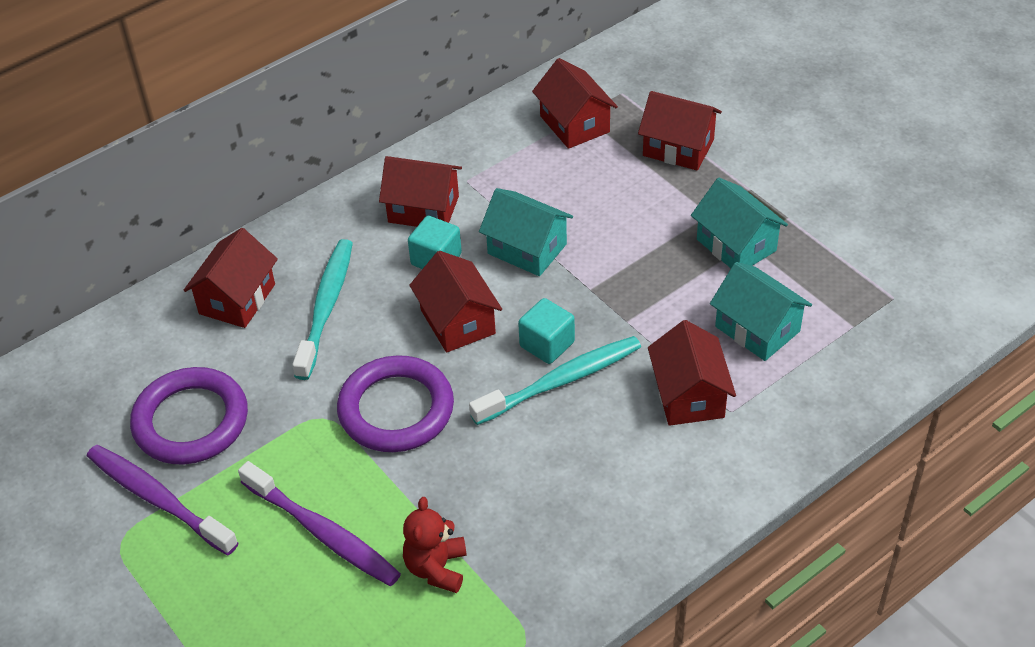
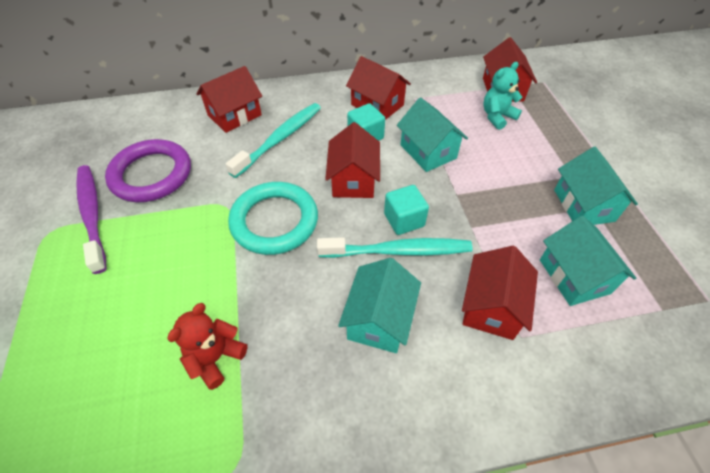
camera: 25 degrees right, 5 degrees up
(323, 533) = (164, 288): purple toothbrush -> none
(396, 409) = (274, 221): purple ring -> turquoise ring
(582, 458) = (379, 319): none -> turquoise house
(587, 167) = (497, 117): none -> turquoise teddy bear
(678, 148) = (568, 126): red house -> none

